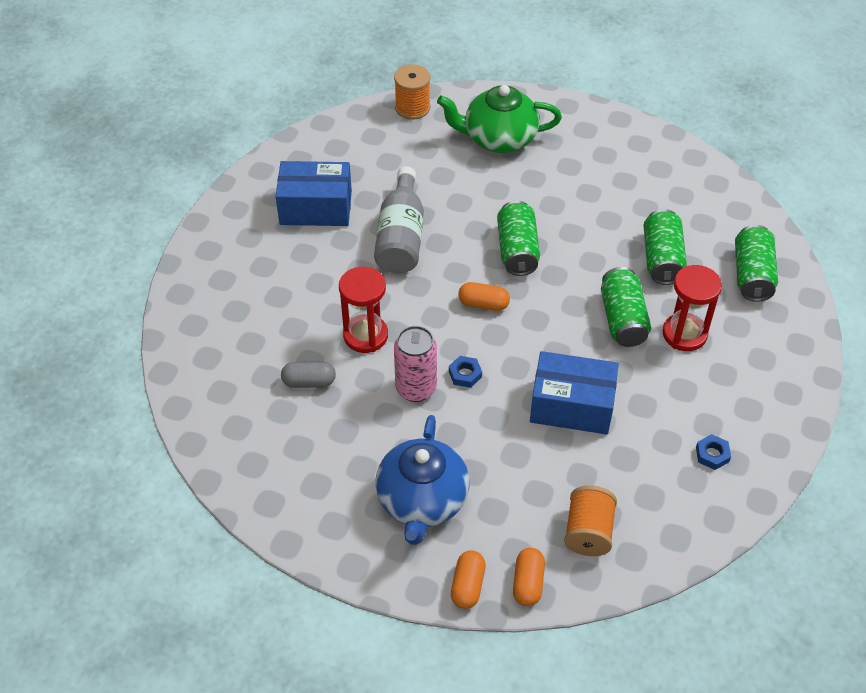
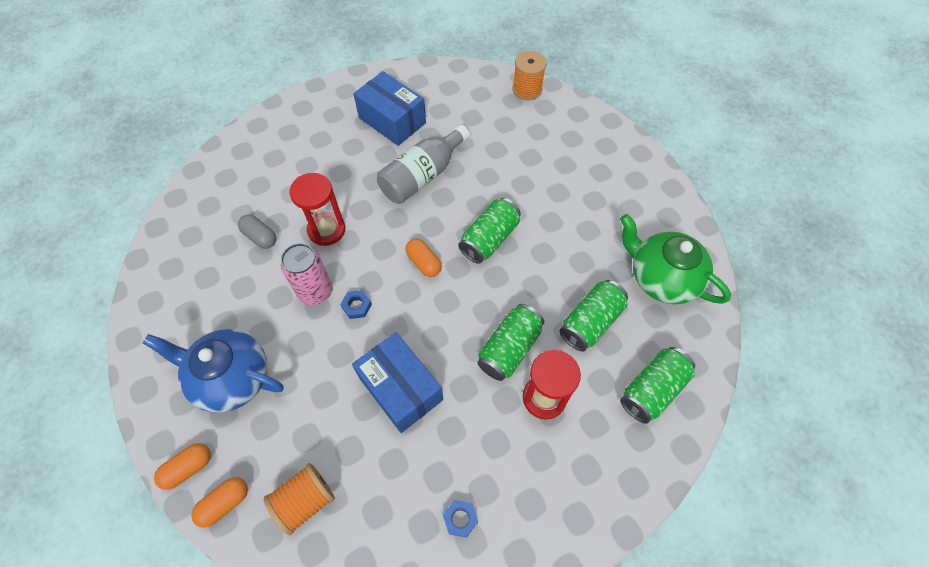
camera: 40 degrees right, 10 degrees up
(422, 501) = (231, 378): blue teapot -> blue teapot turned 60 degrees clockwise
(498, 139) = (563, 147): green teapot -> green teapot (661, 278)

